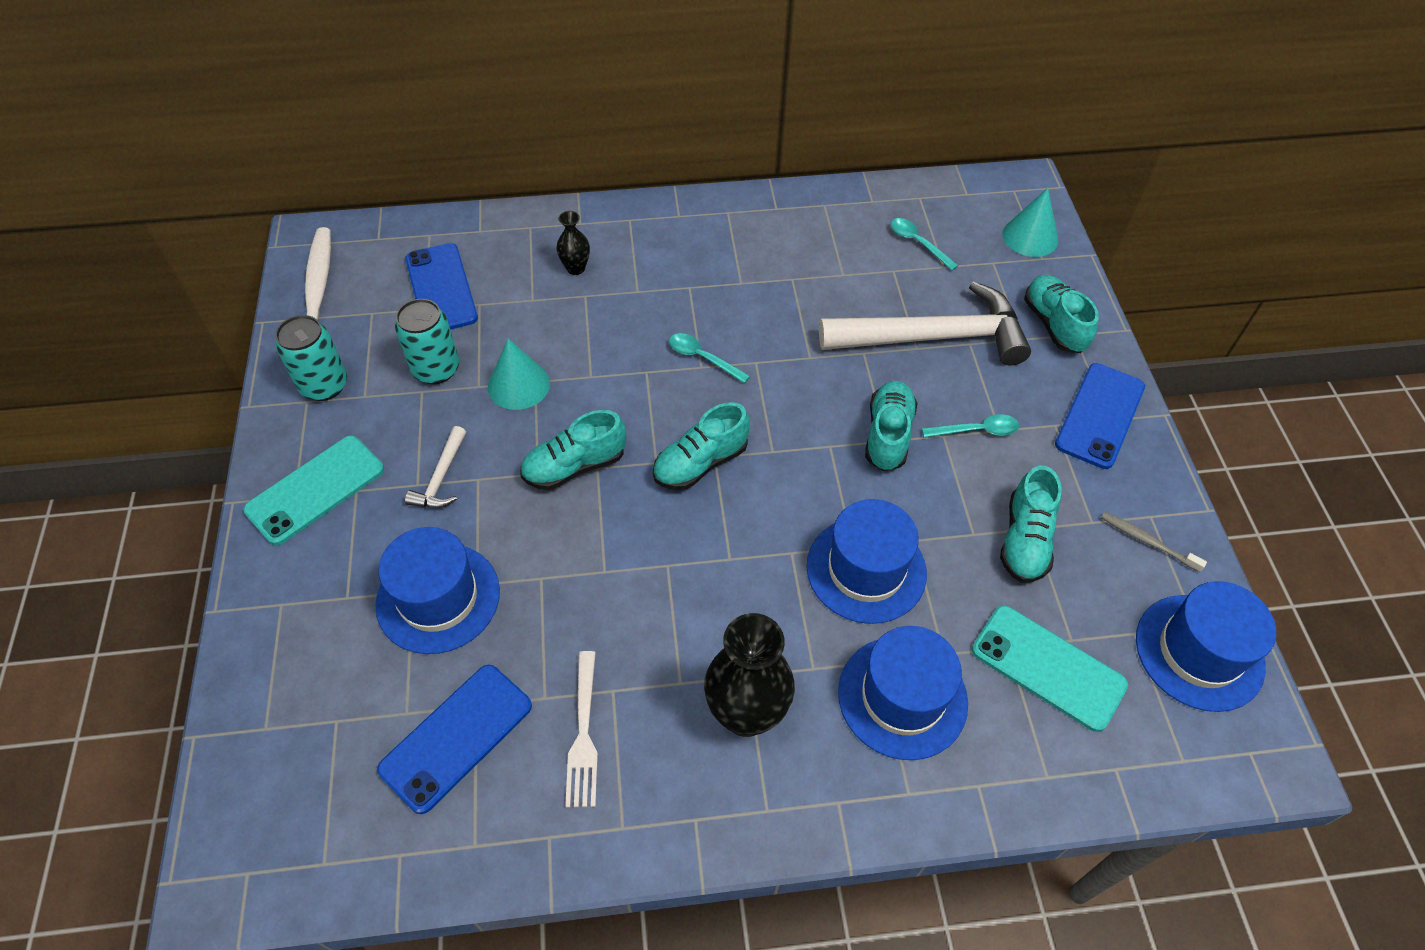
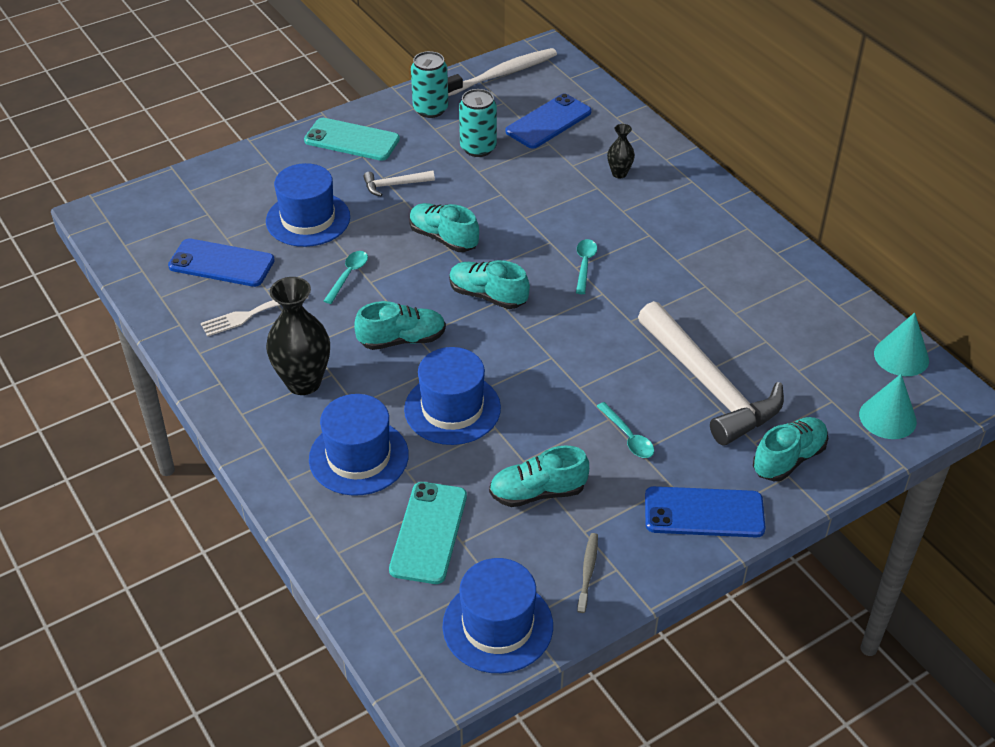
camera: 65 degrees right, 10 degrees down
(518, 385) = (492, 188): turquoise cone -> turquoise cone (901, 356)
(888, 435) = (585, 386): turquoise shoe -> turquoise shoe (402, 340)
(918, 243) = (812, 347): turquoise spoon -> turquoise spoon (348, 275)

